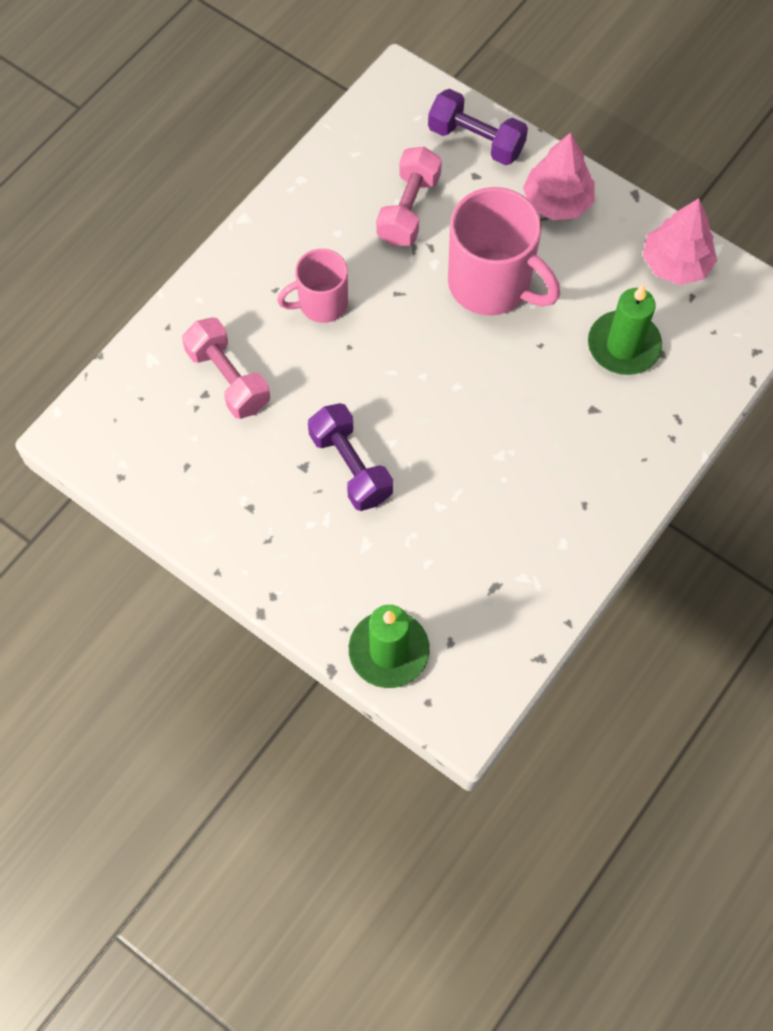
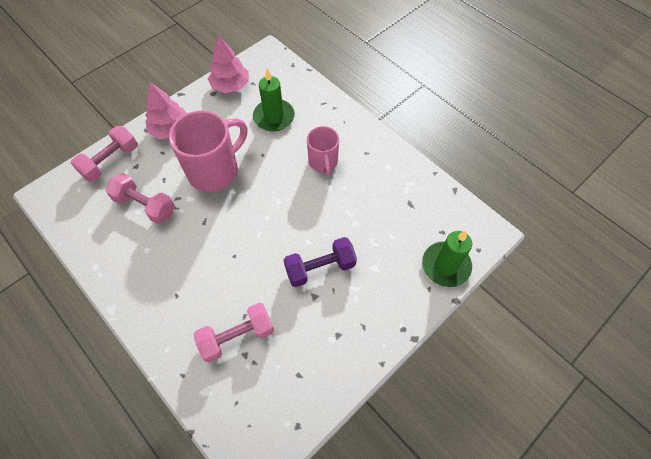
camera: 80 degrees left, 5 degrees down
(321, 304) = (197, 268): pink mug -> pink mug (323, 162)
(476, 141) = (110, 161): purple dumbbell -> pink dumbbell

